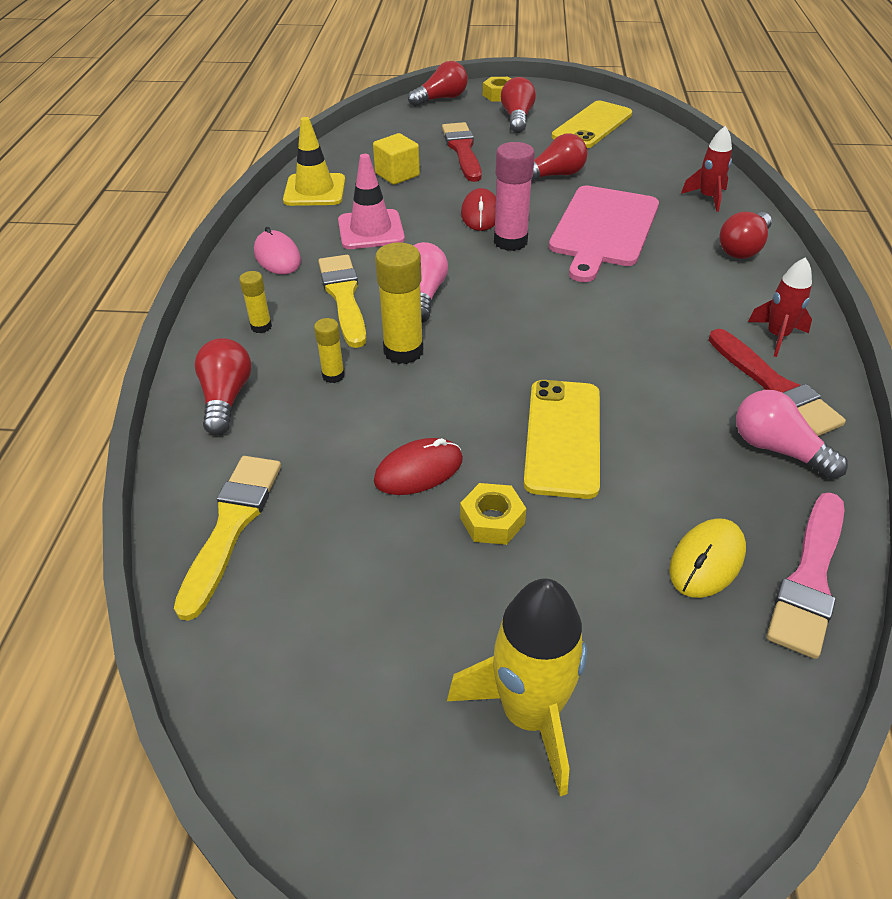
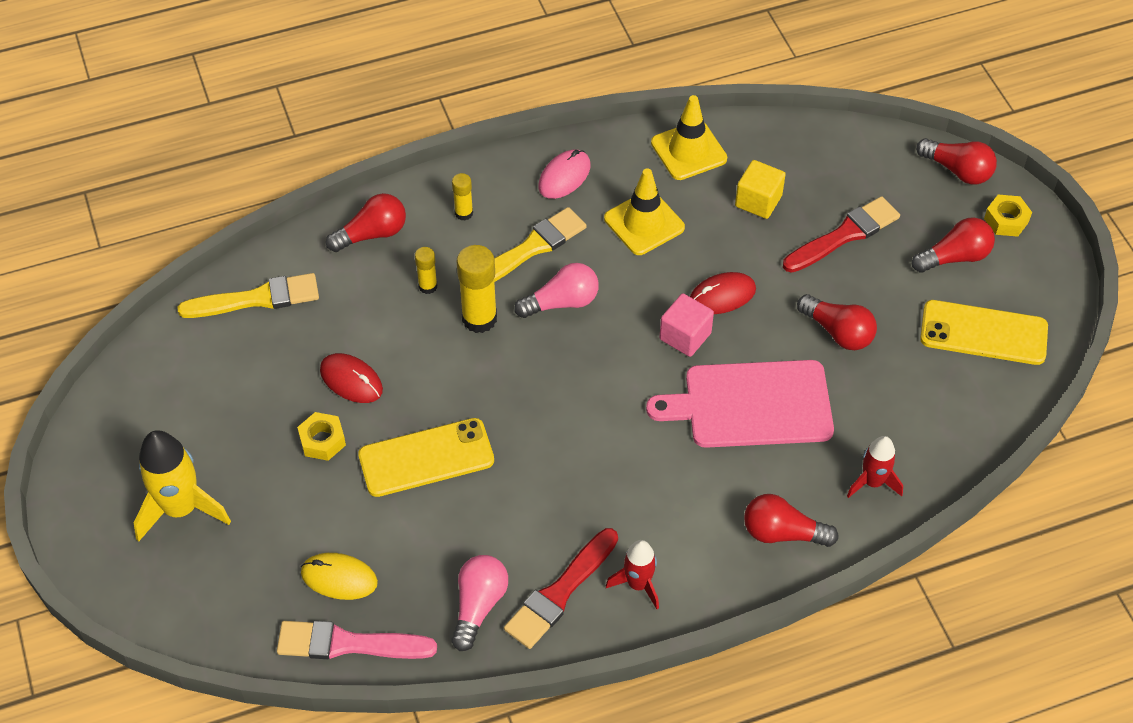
camera: 65 degrees right, 10 degrees up
(371, 230) = (644, 223): pink traffic cone -> yellow traffic cone
(510, 241) = (685, 336): pink glue stick -> pink cube

